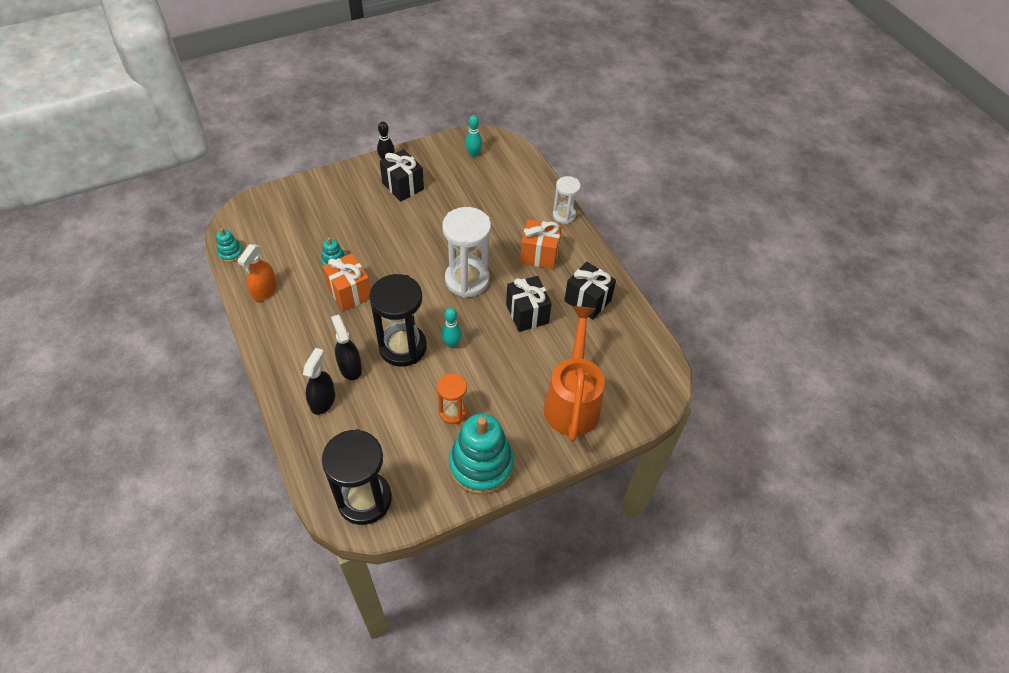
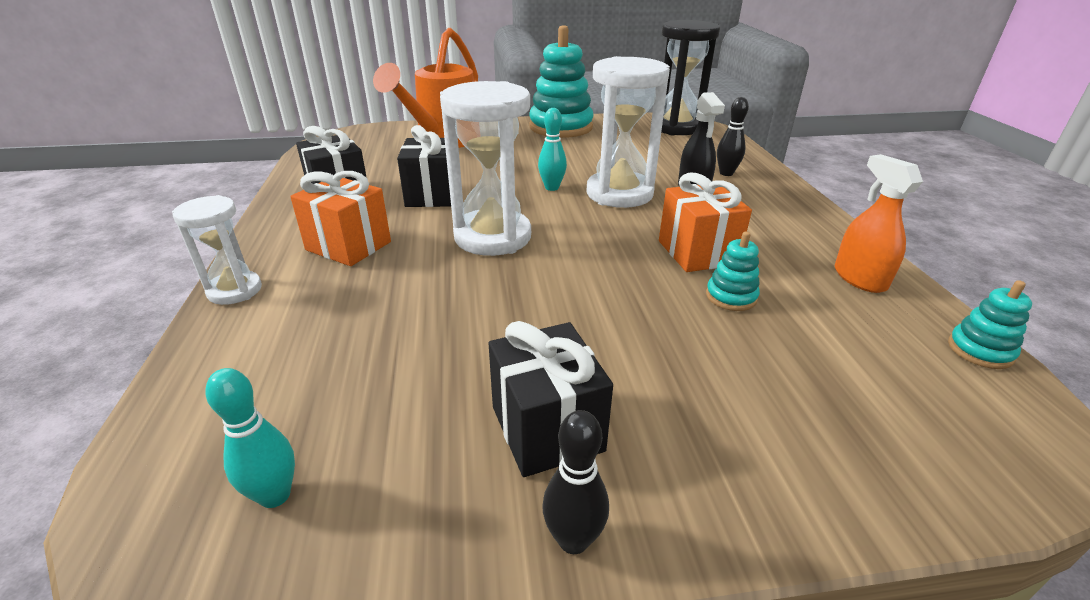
camera: 160 degrees left, 20 degrees down
(264, 290) = (859, 278): orange spray bottle -> orange spray bottle turned 60 degrees counterclockwise
(323, 400) = (726, 173): black spray bottle -> black bowling pin
(402, 347) = (619, 194): black hourglass -> white hourglass
(453, 412) = (574, 150): orange hourglass -> none

